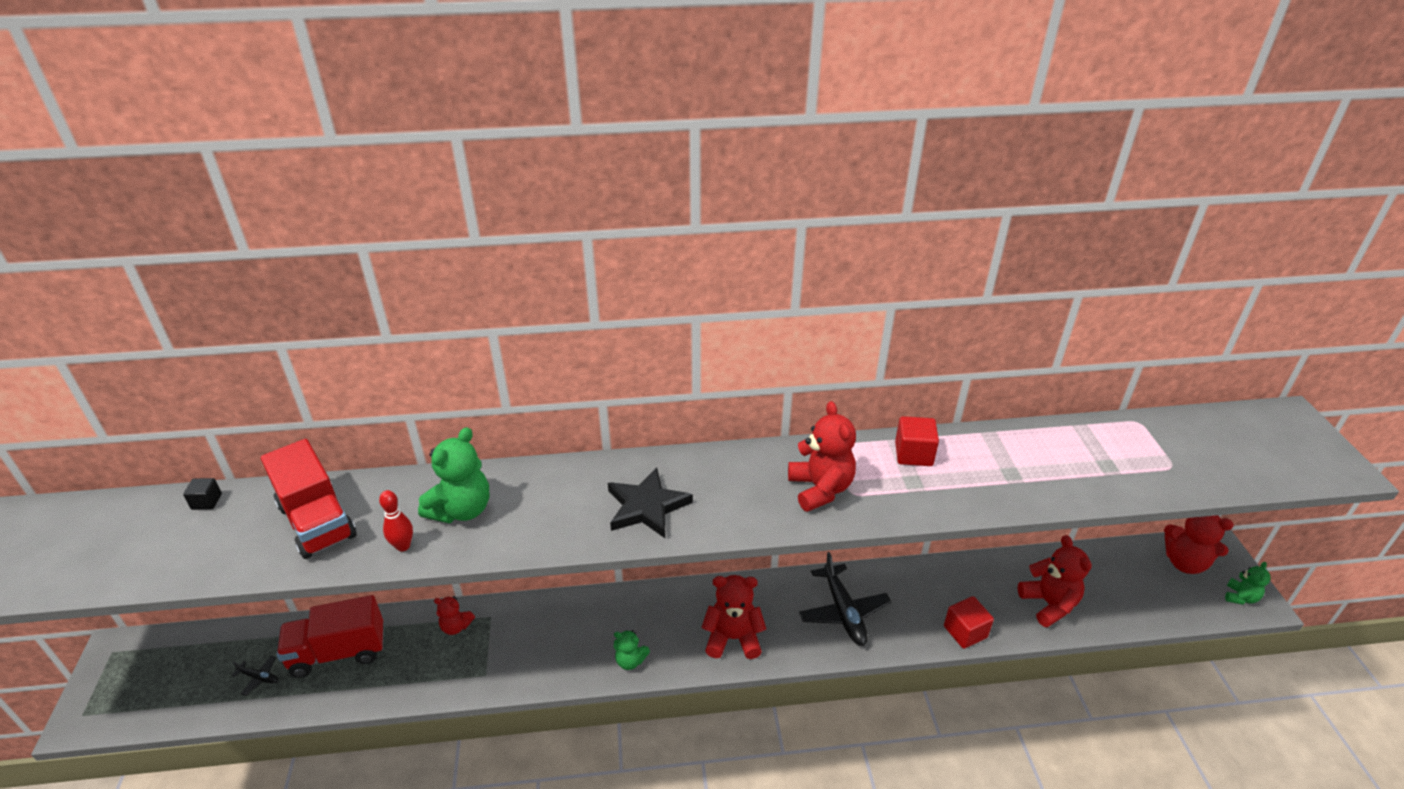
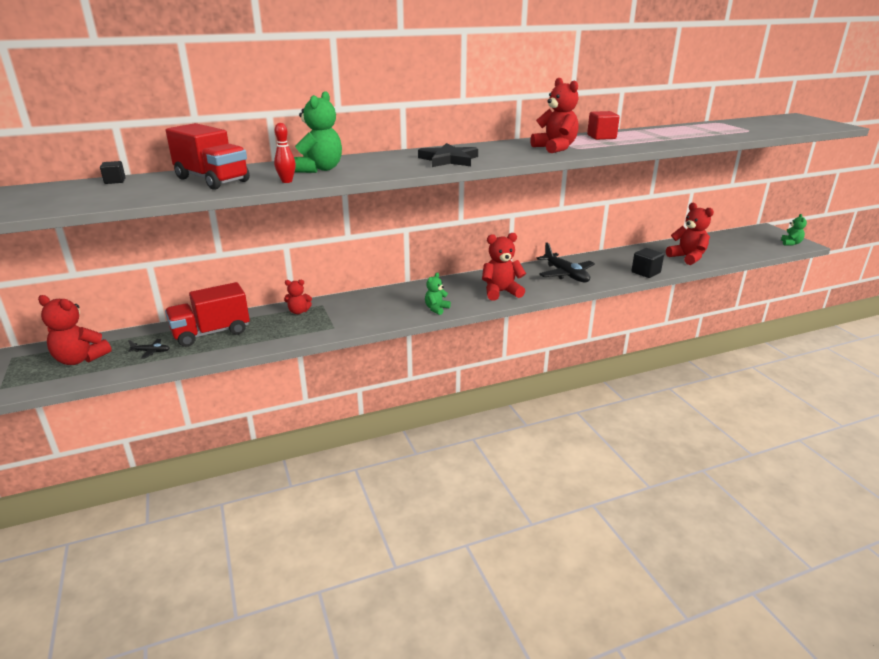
camera: 15 degrees left, 10 degrees down
(630, 661) = (436, 309): green teddy bear -> green teddy bear turned 120 degrees clockwise
(965, 632) = (645, 272): red cube -> black cube
(1184, 562) = (752, 236): red teddy bear -> red teddy bear (80, 359)

